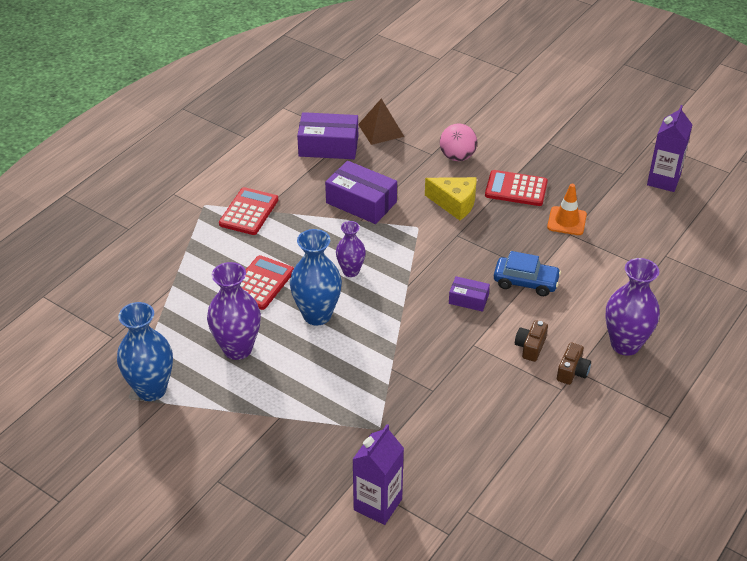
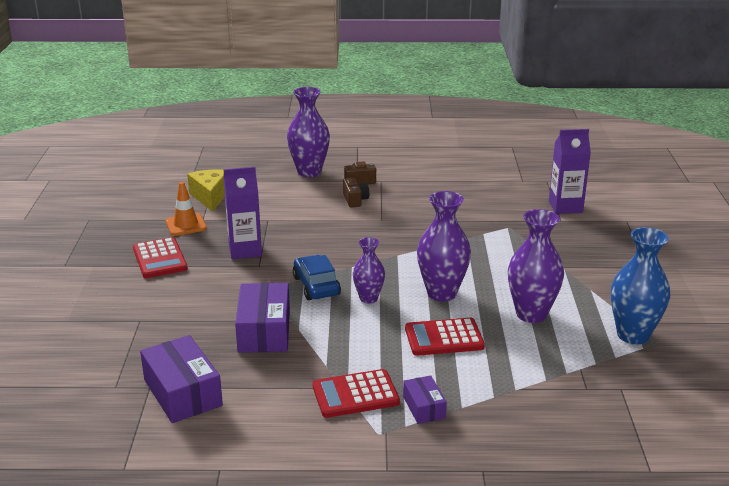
camera: 125 degrees left, 15 degrees down
(317, 315) = (441, 293): blue vase -> purple vase
(381, 130) = (119, 368): brown pyramid -> none
(454, 204) = (213, 281): yellow cheese -> yellow cheese (210, 197)
(457, 157) = (132, 304): pink ball -> none
(468, 299) = (335, 236): purple box -> purple box (424, 407)
(525, 282) = (285, 220): blue car -> blue car (316, 286)
(530, 347) = (355, 200): brown camera -> brown camera turned 90 degrees counterclockwise
(663, 180) = (85, 201): purple carton -> purple carton (245, 250)

